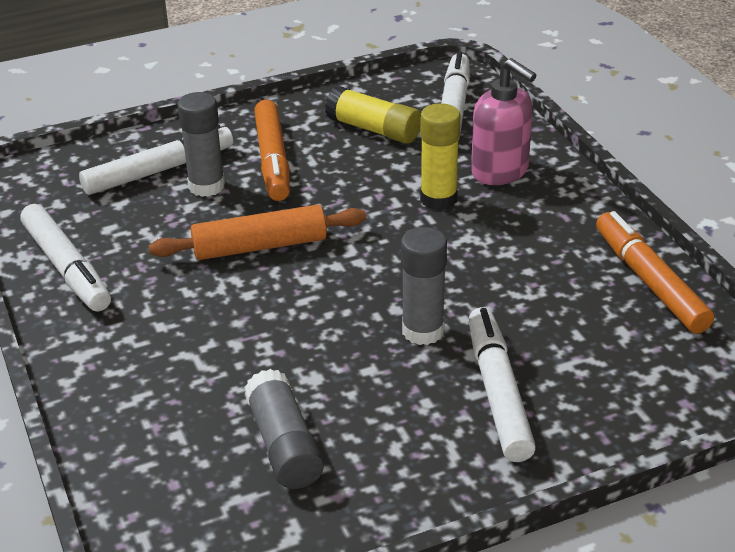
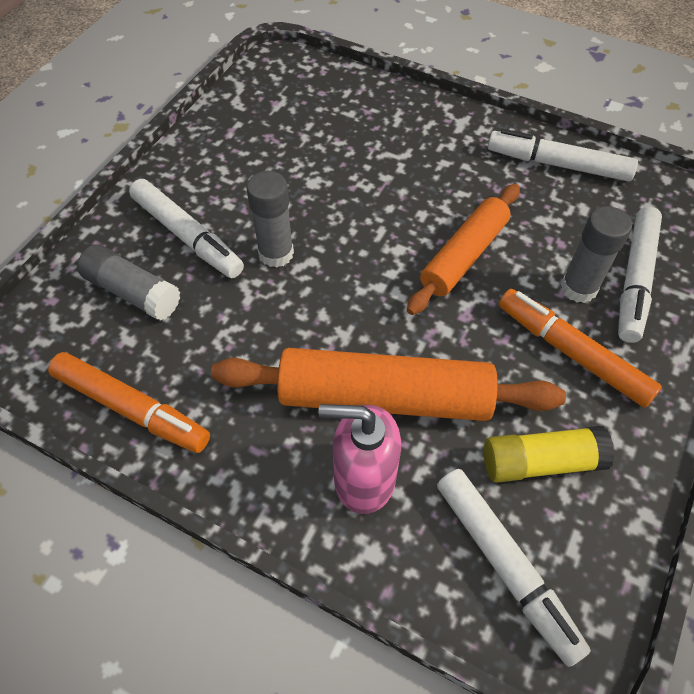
camera: 140 degrees right, 20 degrees up
(284, 445) = (286, 137): grey glue stick -> grey glue stick (133, 292)
(438, 199) = (385, 397): yellow glue stick -> orange rolling pin

